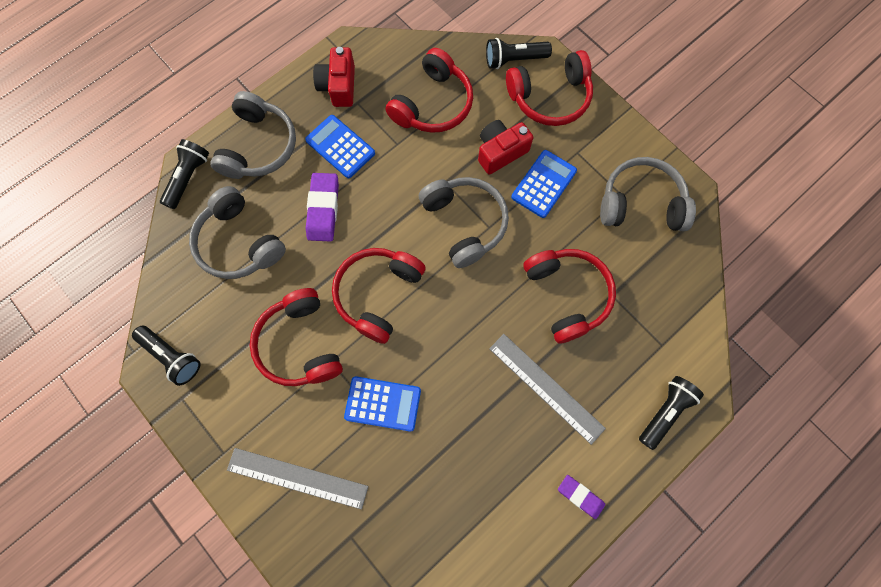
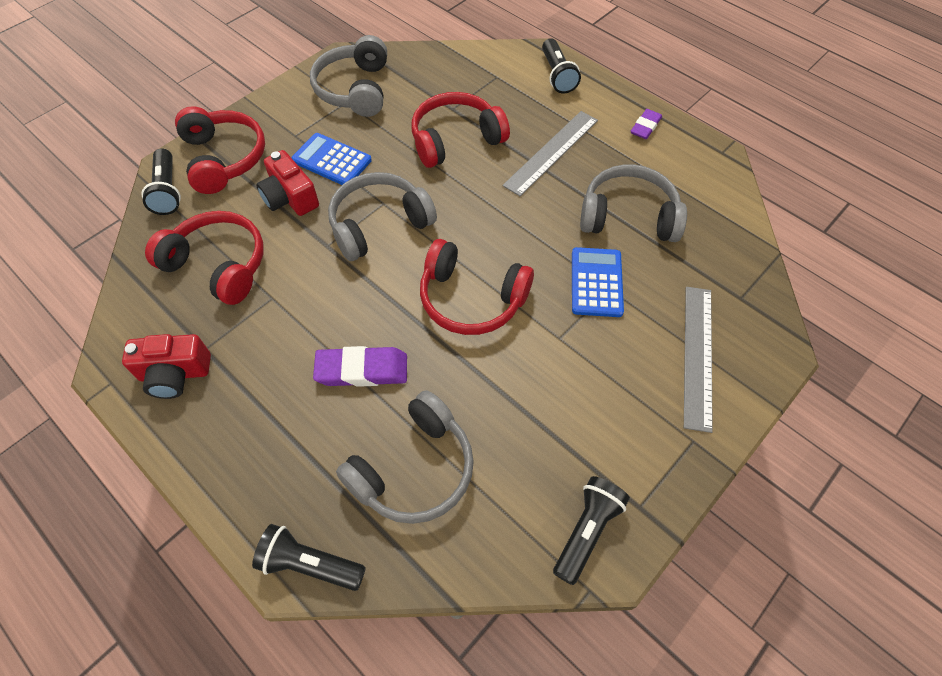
camera: 95 degrees left, 15 degrees down
(259, 146) = (262, 466): grey headphones -> grey headphones (628, 216)
(299, 344) = (544, 374): red headphones -> none
(340, 147) = (271, 361): blue calculator -> none
(665, 412) = (557, 75): black flashlight -> black flashlight turned 135 degrees counterclockwise

